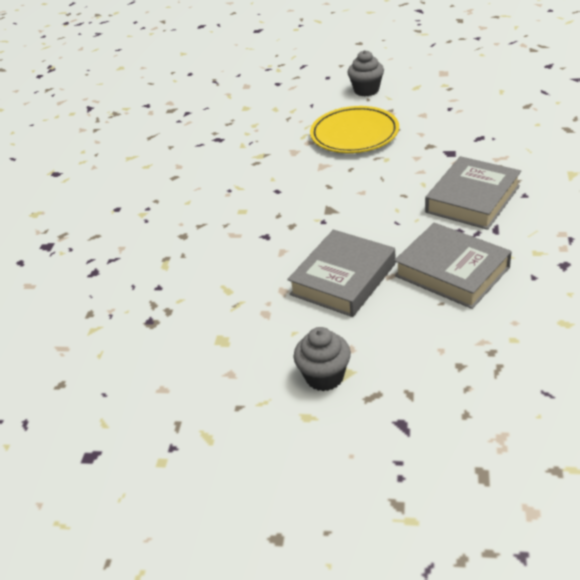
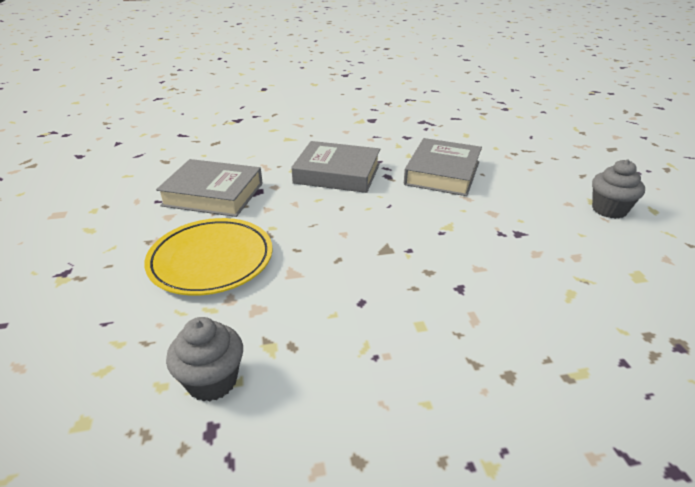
camera: 115 degrees left, 5 degrees down
(343, 279) = (491, 221): grey book -> grey book (213, 194)
(366, 90) = (78, 271): grey cupcake -> grey cupcake (212, 381)

